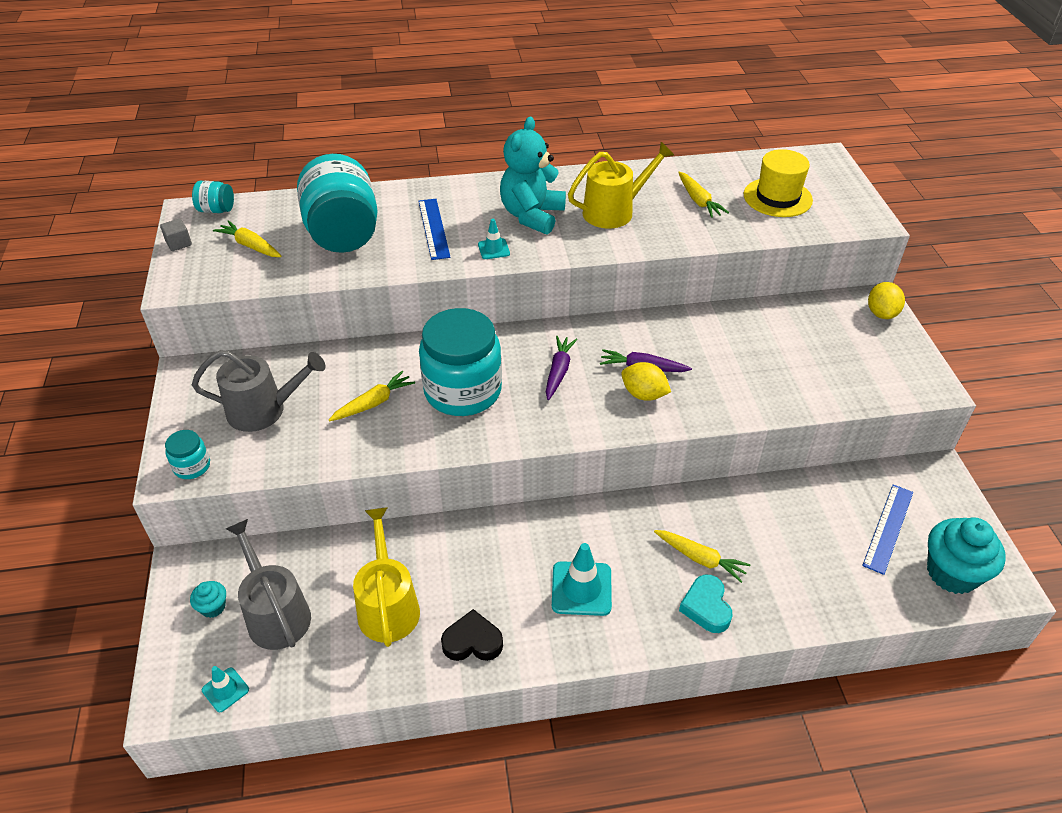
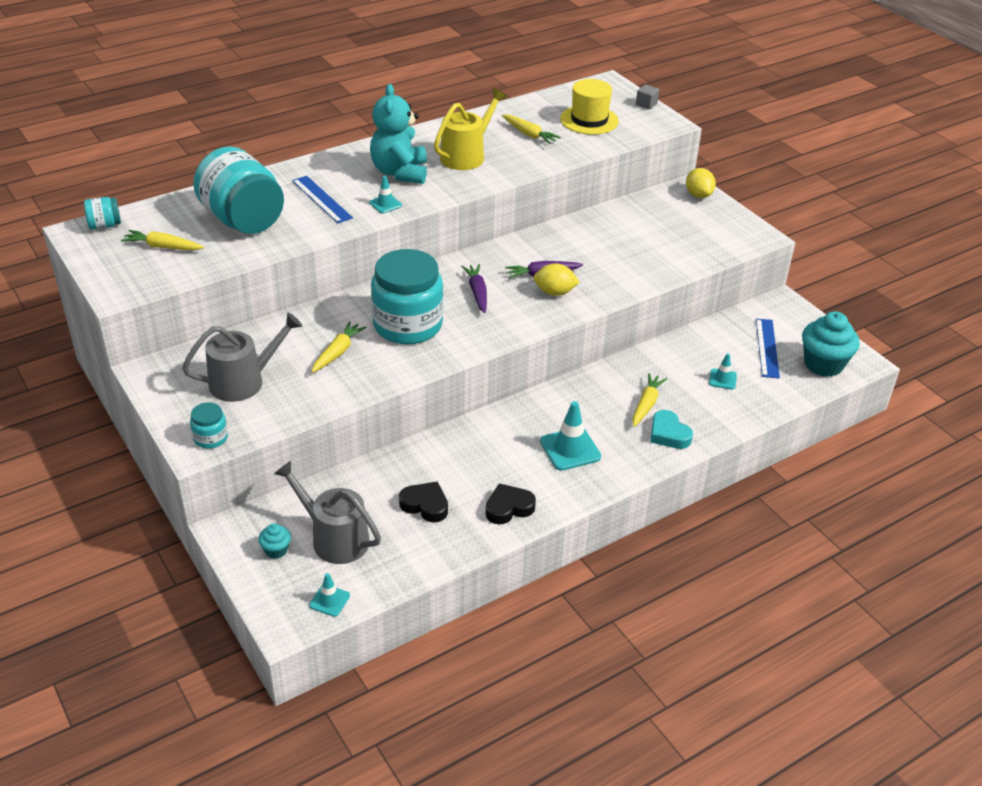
camera: 25 degrees left, 5 degrees down
(179, 243) = (91, 259): grey cube -> grey cube (646, 104)
(388, 606) = (425, 505): yellow watering can -> black heart
(700, 558) = (646, 404): yellow carrot -> yellow carrot turned 75 degrees counterclockwise
(810, 554) = (722, 379): none -> turquoise traffic cone

